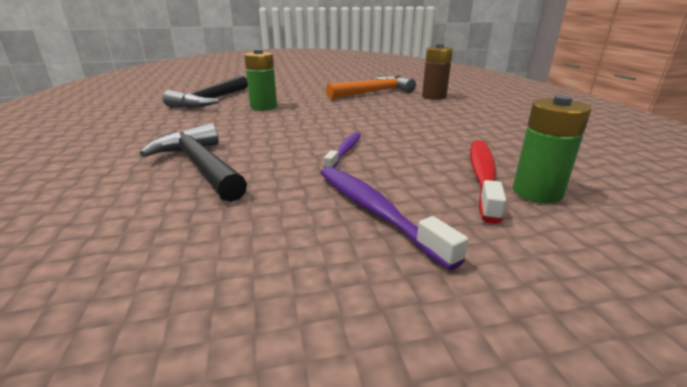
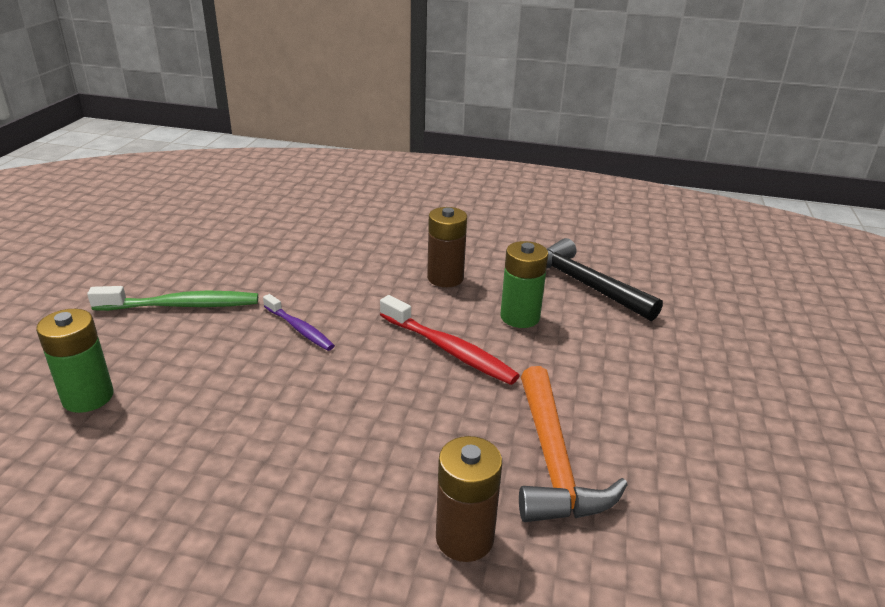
camera: 115 degrees right, 5 degrees up
(200, 166) = (345, 255): black hammer -> none
(224, 127) = (445, 278): none -> brown battery
(374, 211) = (182, 305): purple toothbrush -> green toothbrush
(482, 177) = (149, 384): red toothbrush -> red toothbrush (449, 349)

